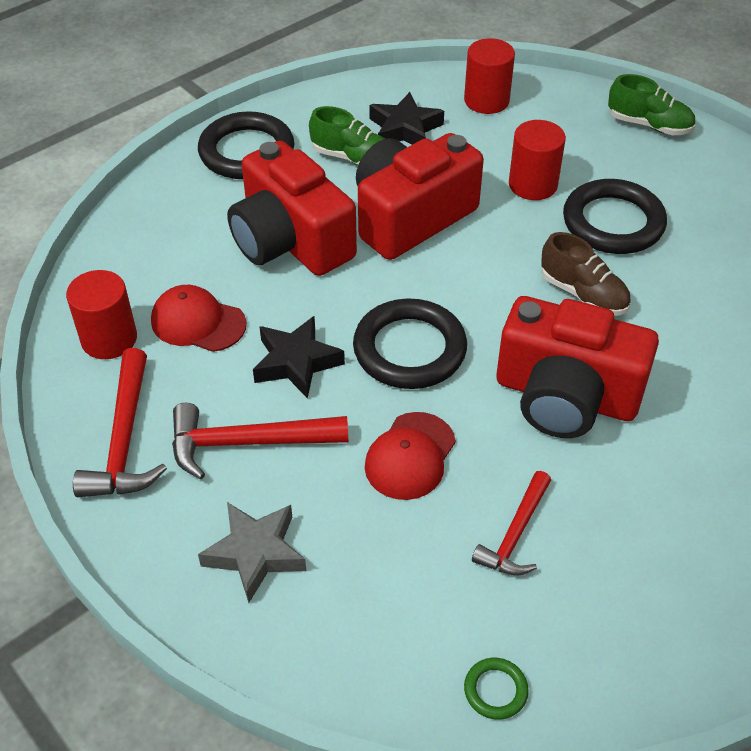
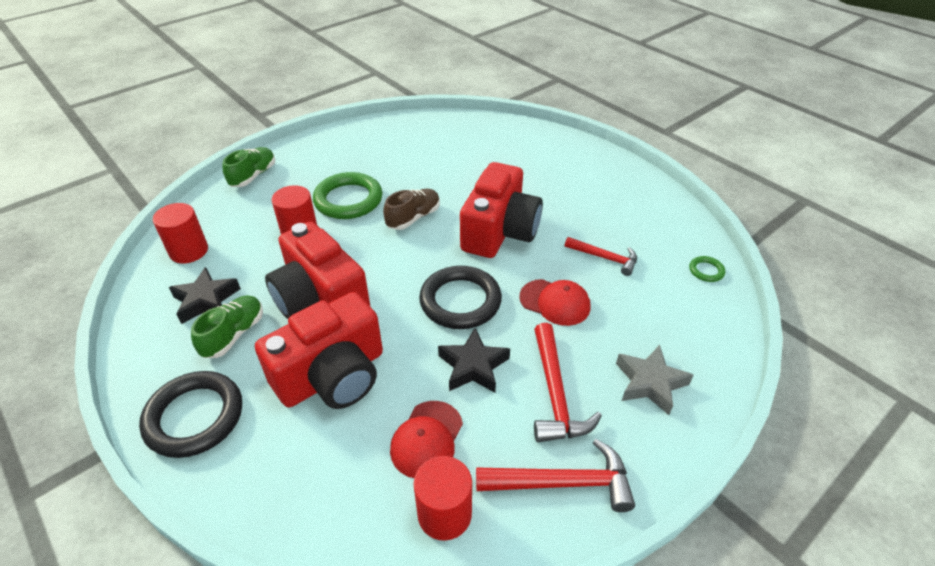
camera: 90 degrees left, 5 degrees down
(613, 222) = (348, 200): black ring -> green ring

